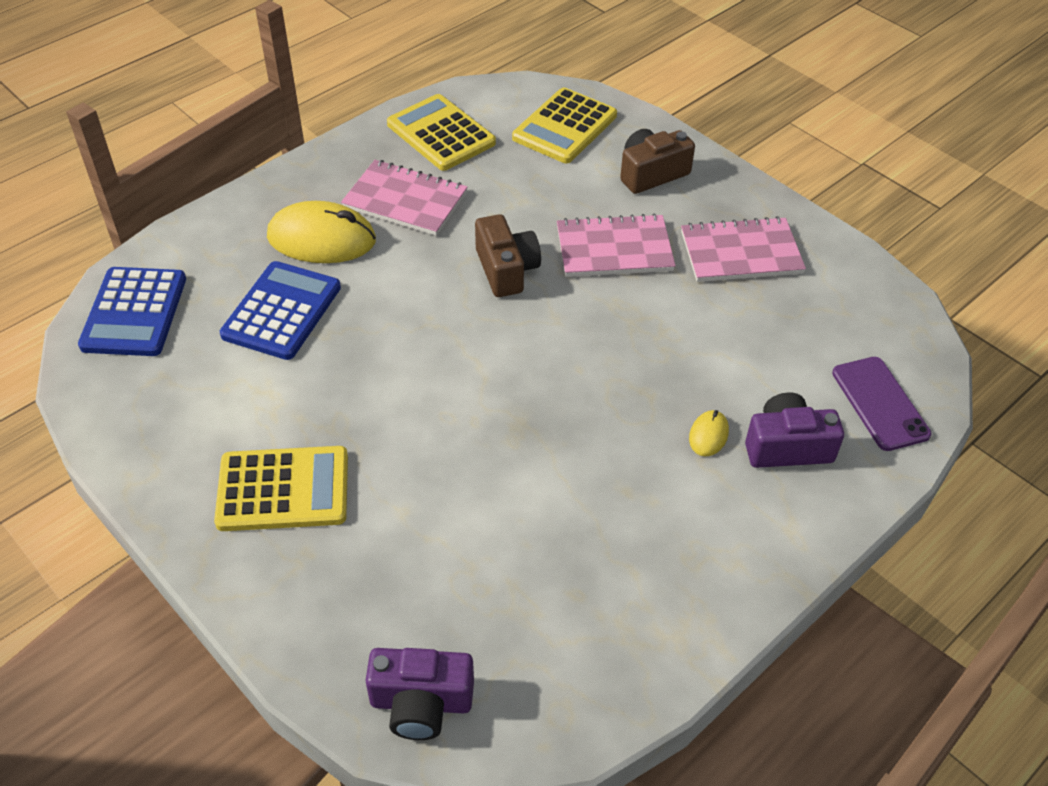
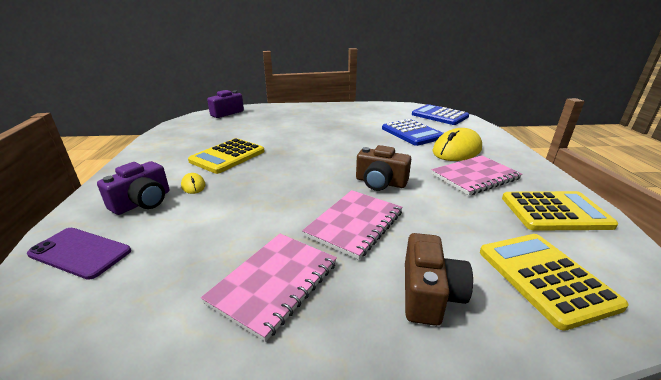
camera: 130 degrees right, 20 degrees down
(283, 489) = (323, 116): yellow calculator -> yellow calculator (227, 156)

